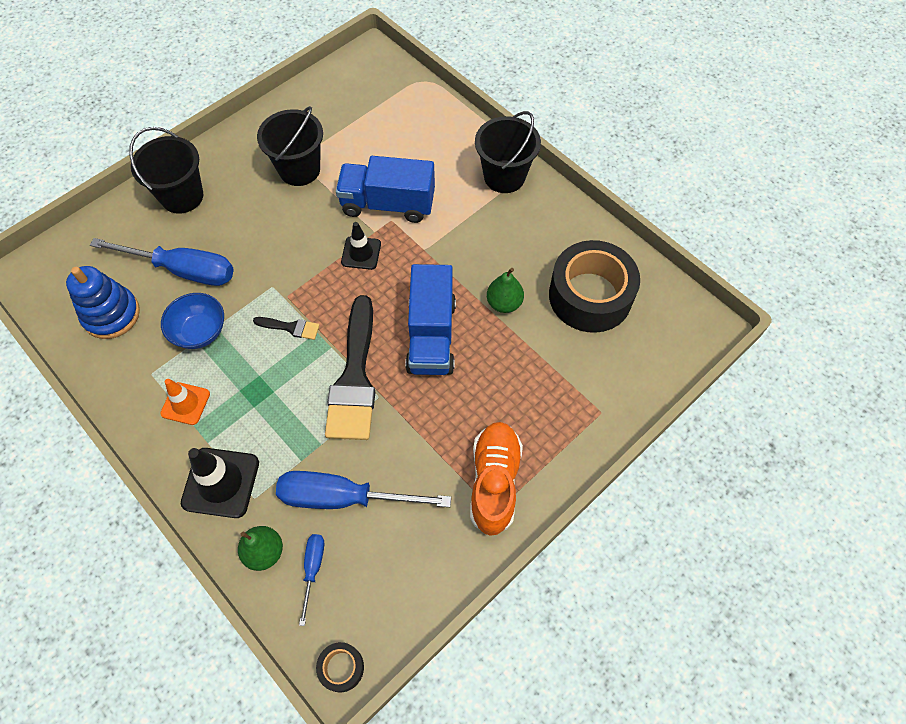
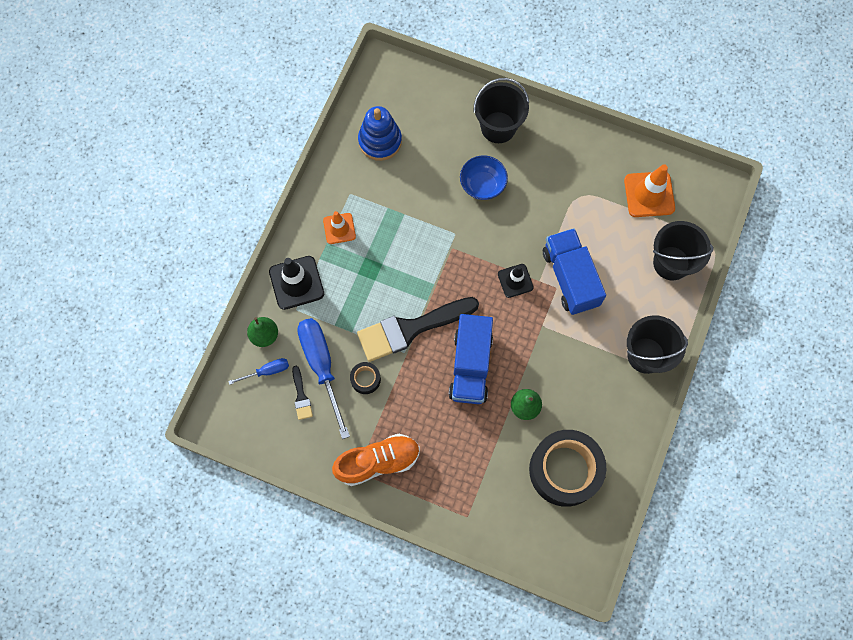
camera: 65 degrees right, 10 degrees up
(183, 270) = (437, 166): blue screwdriver -> none
(200, 331) = (395, 206): blue bowl -> blue bowl (482, 185)
(290, 327) = (428, 264): black brush -> black brush (301, 396)
(299, 169) = (567, 196): black bucket -> black bucket (671, 263)
(341, 668) = (215, 420): black tape -> black tape (365, 379)
(343, 105) = (649, 194): none -> orange traffic cone
(431, 336) = (470, 366): blue truck -> blue truck turned 60 degrees counterclockwise

